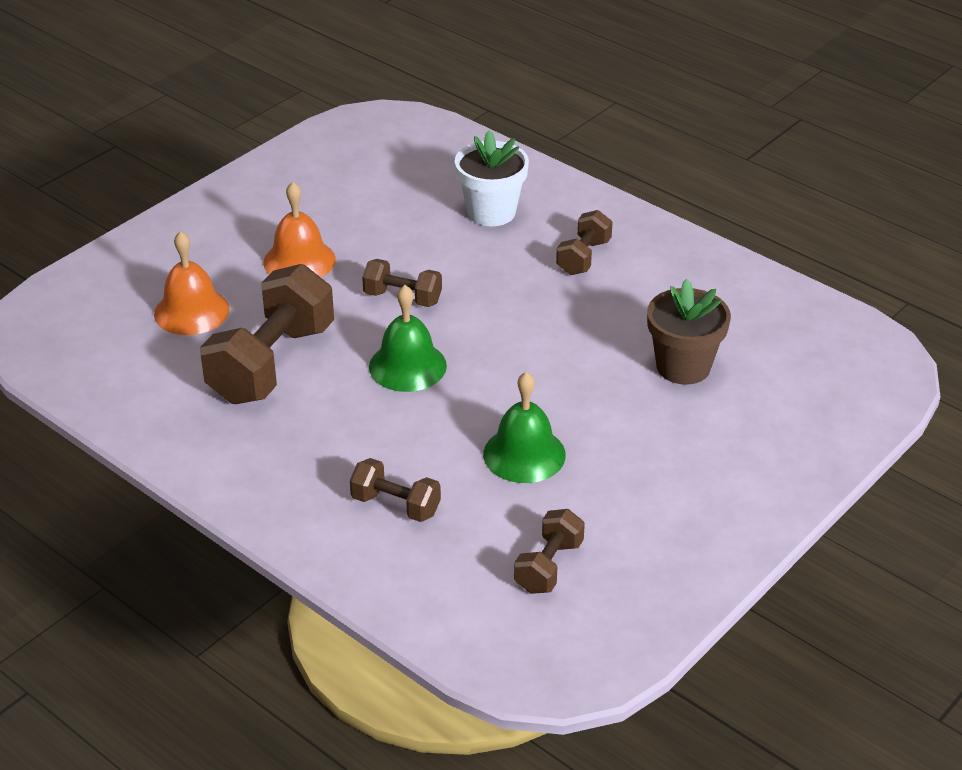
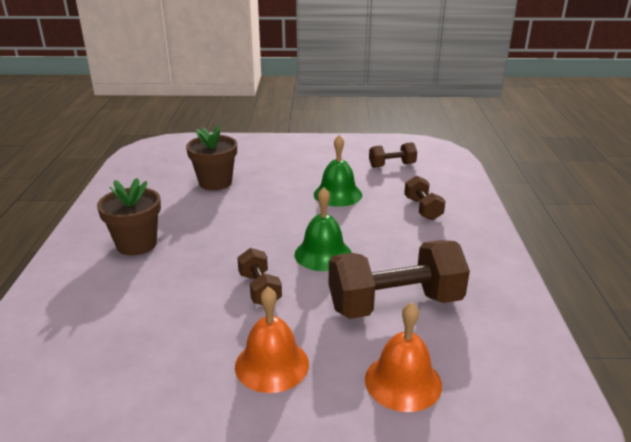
camera: 130 degrees left, 10 degrees down
(491, 212) = (107, 304): white flower pot -> none
(583, 257) = (136, 244): brown dumbbell -> brown flower pot

